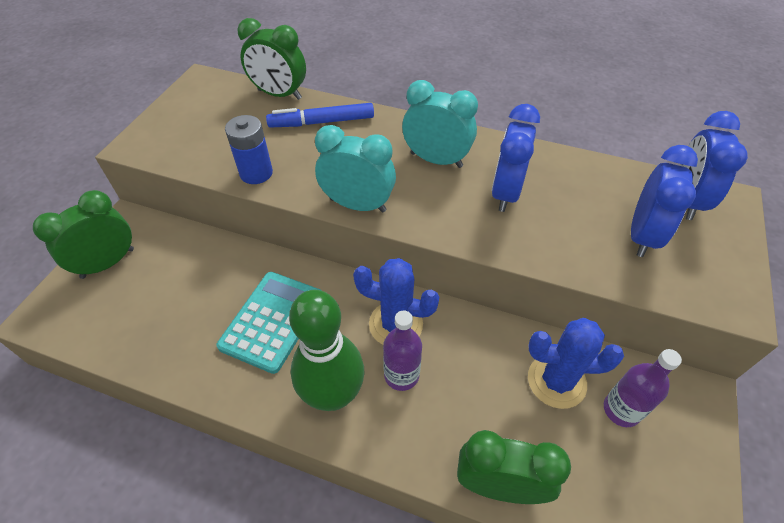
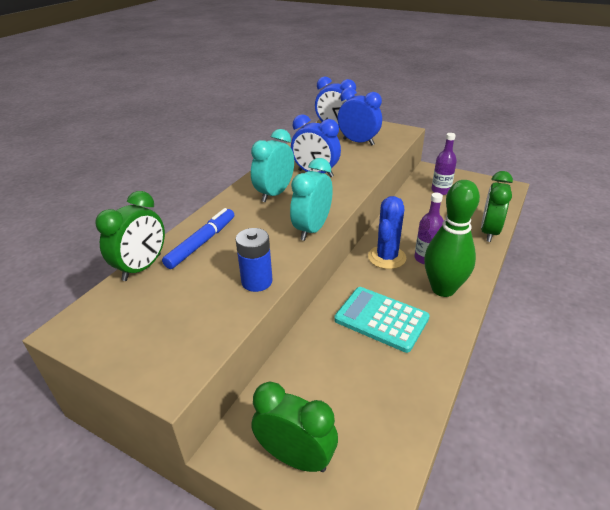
camera: 80 degrees left, 15 degrees down
(108, 263) = (295, 457): green clock -> green clock turned 150 degrees clockwise
(321, 122) = (202, 243): blue marker -> blue marker turned 150 degrees counterclockwise
(556, 381) = (426, 205): blue cactus -> none

